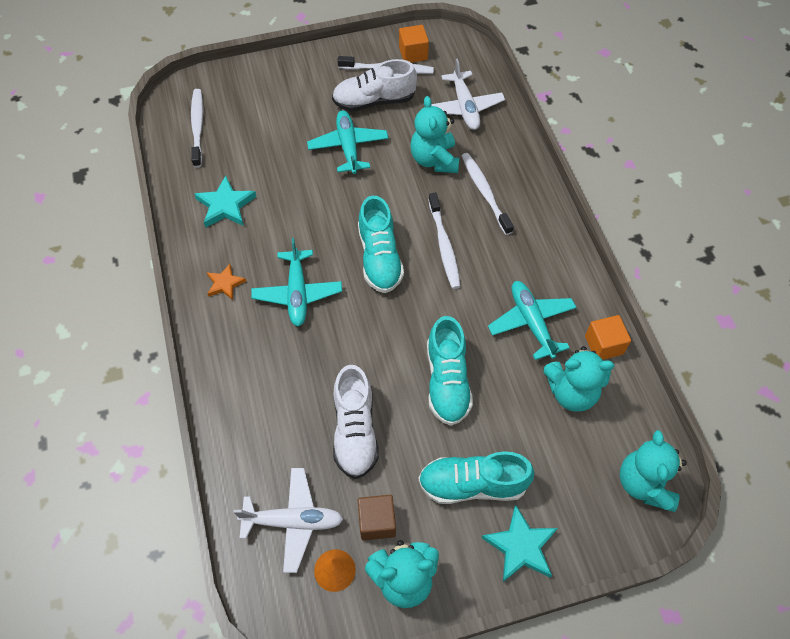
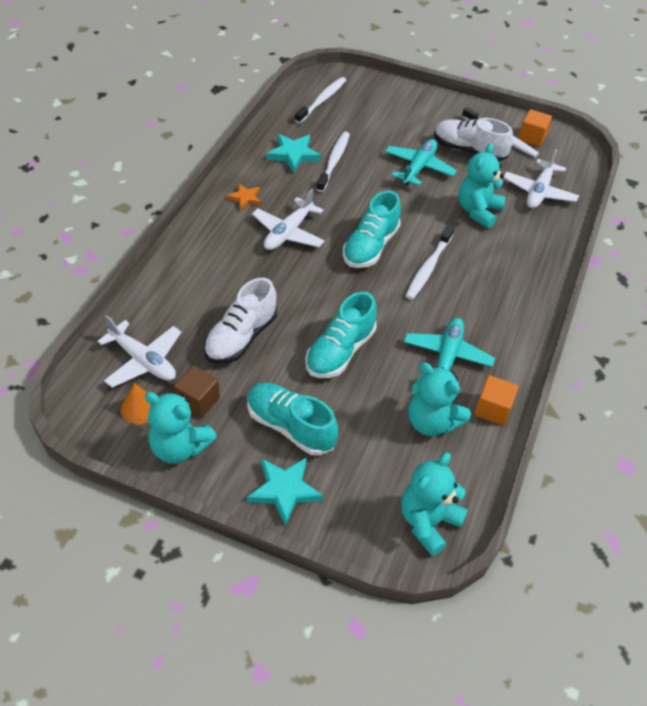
camera: 35 degrees right, 10 degrees down
(297, 293) = (288, 232): turquoise plane -> white plane
(485, 193) = (497, 254): white toothbrush -> white toothbrush (334, 162)

